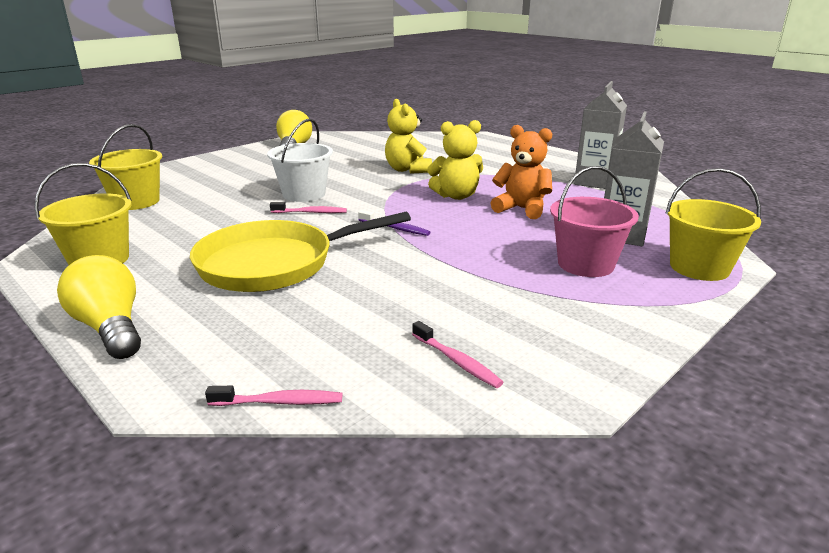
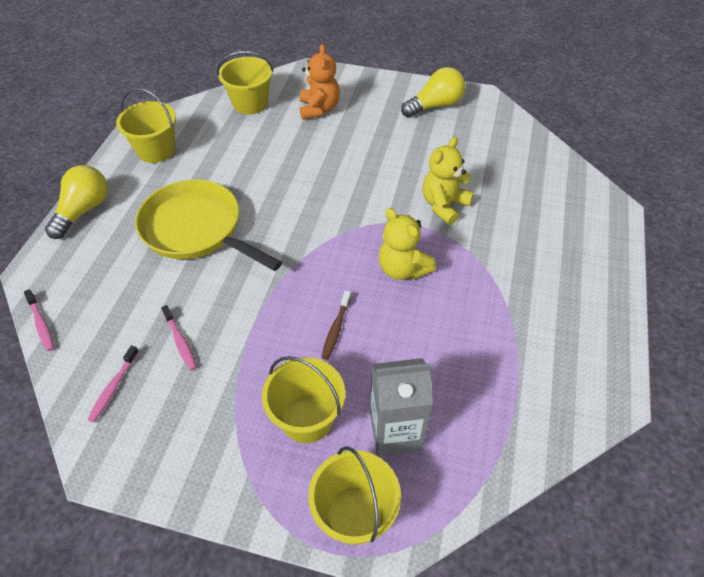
camera: 60 degrees right, 25 degrees up
(304, 194) = (330, 174): white bucket -> none
(311, 212) = (295, 198): pink toothbrush -> pink toothbrush (180, 341)
(395, 228) = (299, 262): purple toothbrush -> none
(494, 231) = (336, 329): none -> brown toothbrush
(521, 209) = (406, 329): orange teddy bear -> orange teddy bear (319, 109)
(585, 264) = (307, 418): pink bucket -> yellow bucket
(594, 182) = (540, 365): grey carton -> none

